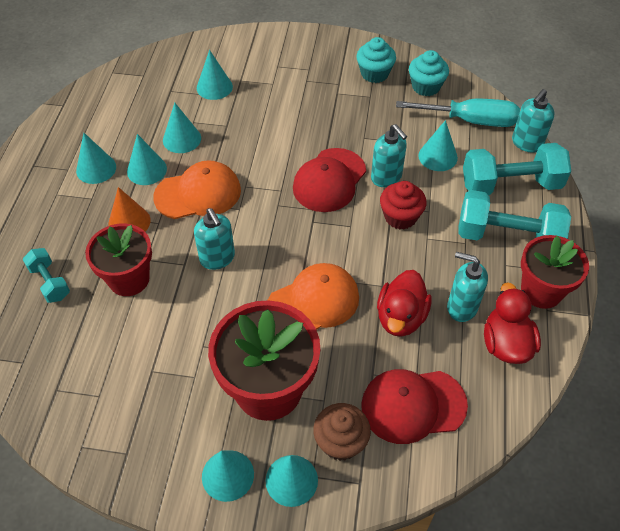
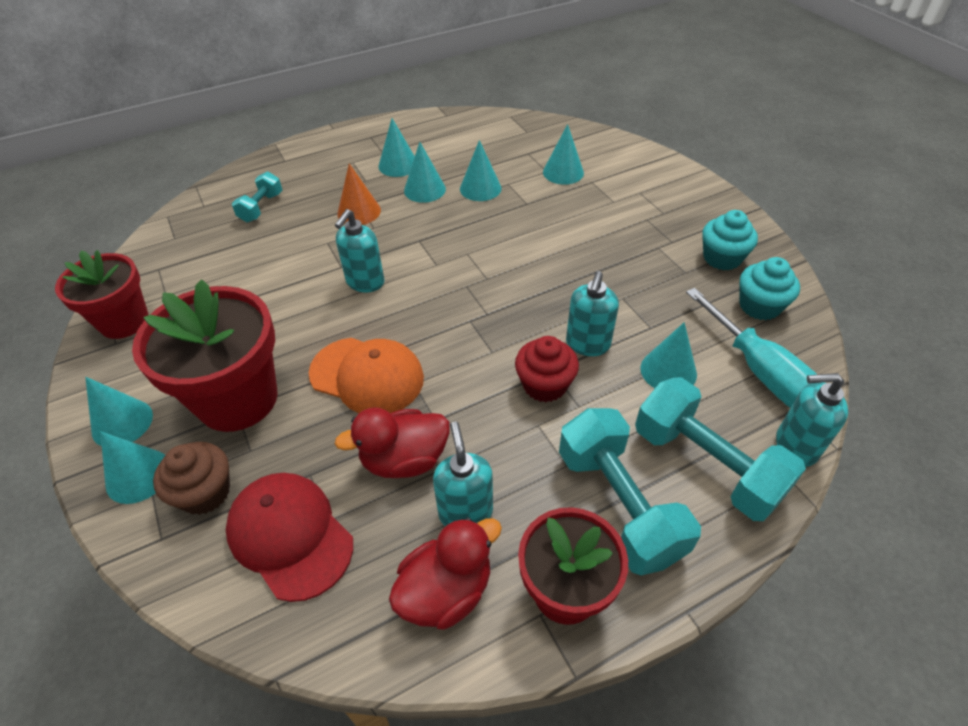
camera: 55 degrees right, 5 degrees down
(129, 279) = (298, 245): red flower pot -> red flower pot (124, 321)
(198, 193) = (428, 231): orange cap -> none
(329, 180) = (535, 304): red cap -> none

